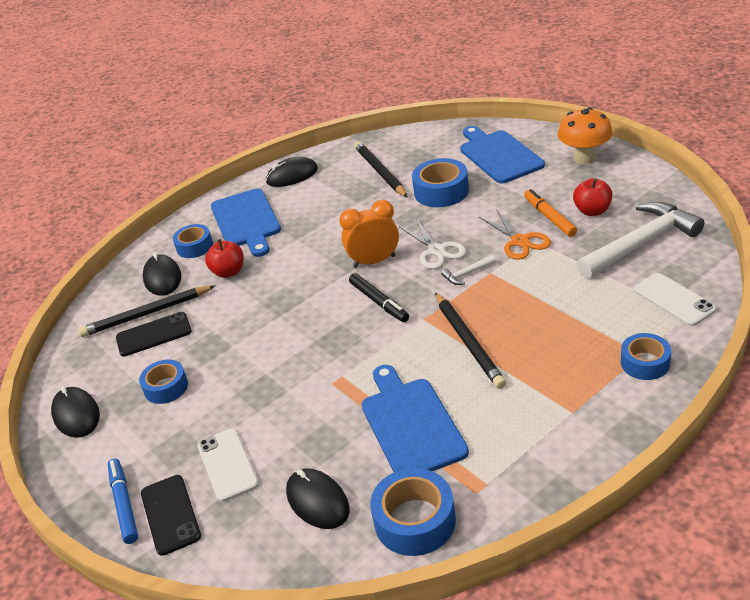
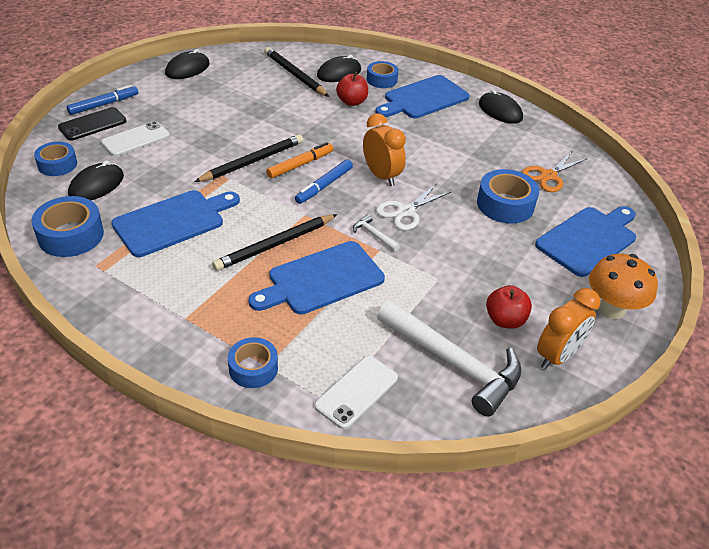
camera: 65 degrees right, 5 degrees up
(154, 334) = (271, 82): black phone -> none
(166, 387) = (214, 99): blue tape -> blue tape (57, 164)
(379, 302) = (324, 186): black marker -> blue marker
(380, 172) = (525, 161): black pencil -> black pencil (252, 161)
(520, 241) = (434, 267): orange scissors -> orange scissors (548, 176)
(527, 312) = (321, 279): none -> blue cutting board
(549, 217) = (482, 286): orange marker -> orange marker (300, 165)
(634, 191) = (557, 356): none -> orange clock

